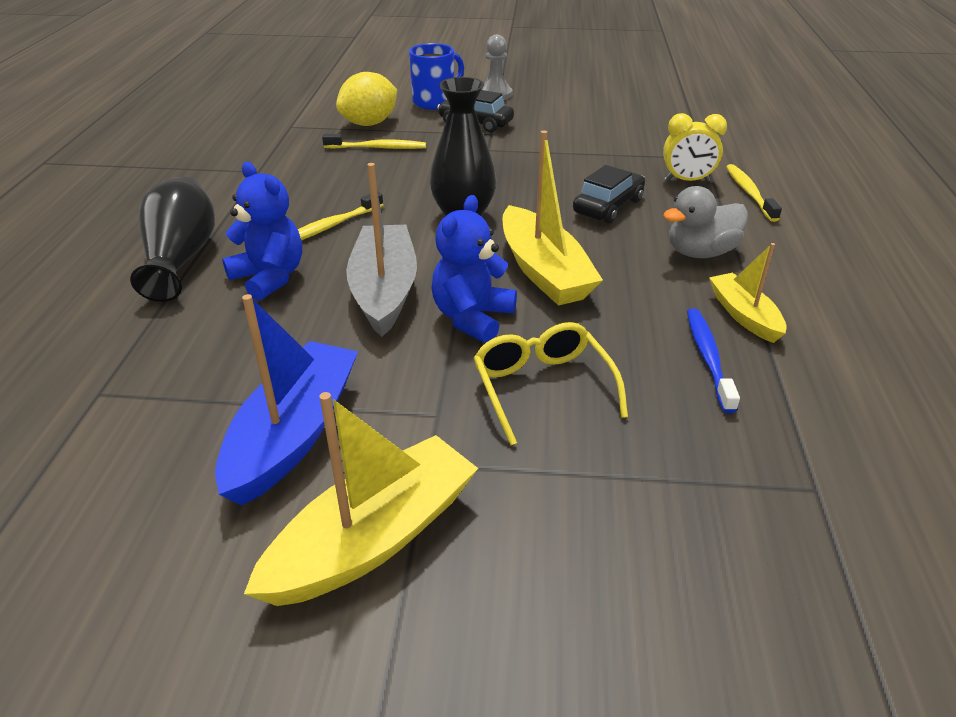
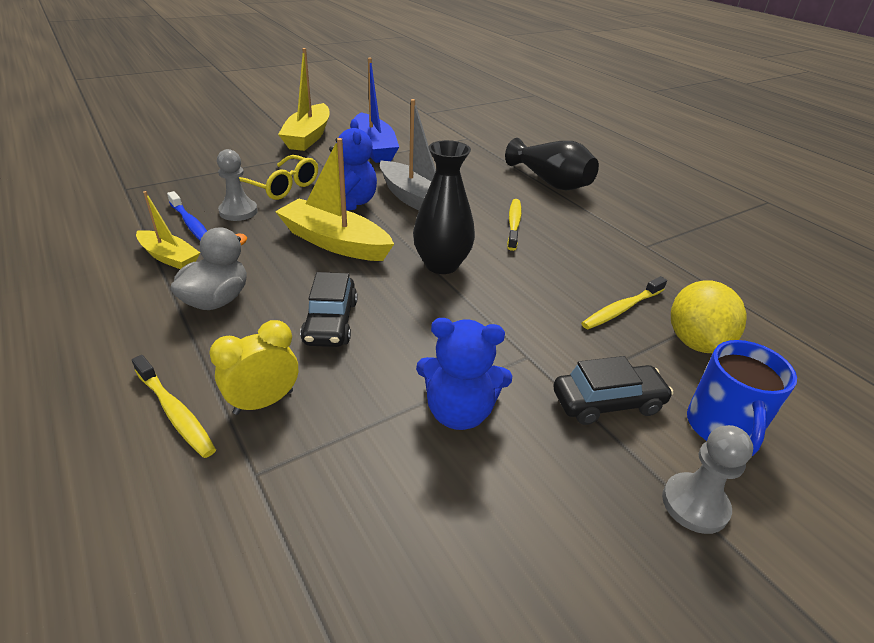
camera: 140 degrees right, 0 degrees up
(269, 278) = (488, 188): blue teddy bear -> blue teddy bear (459, 411)
(634, 358) = (238, 211): none -> grey pawn

